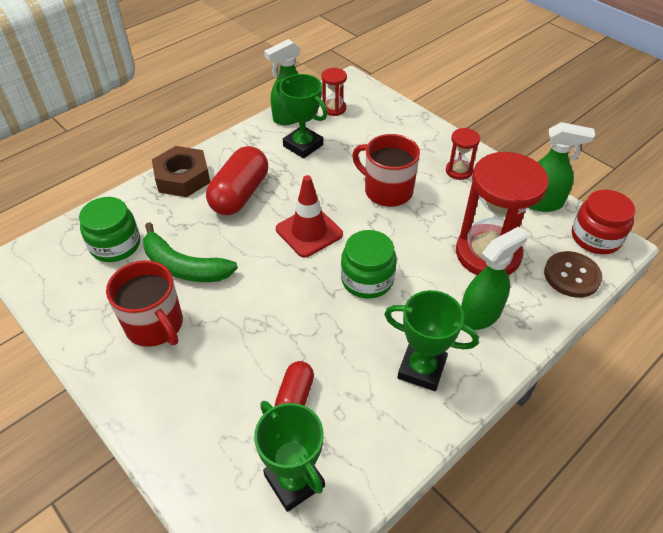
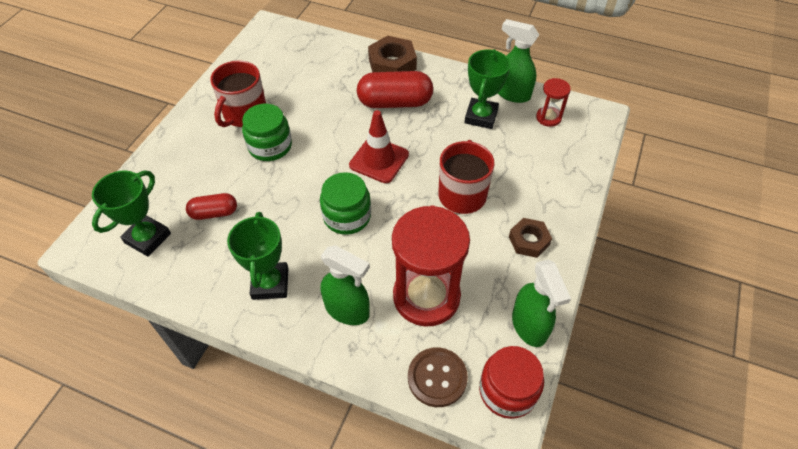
camera: 65 degrees right, 5 degrees up
(115, 245) = (304, 62): green jar -> green jar (270, 146)
(183, 266) = (303, 104): green banana -> none
(458, 171) = (529, 240): red hourglass -> brown nut

